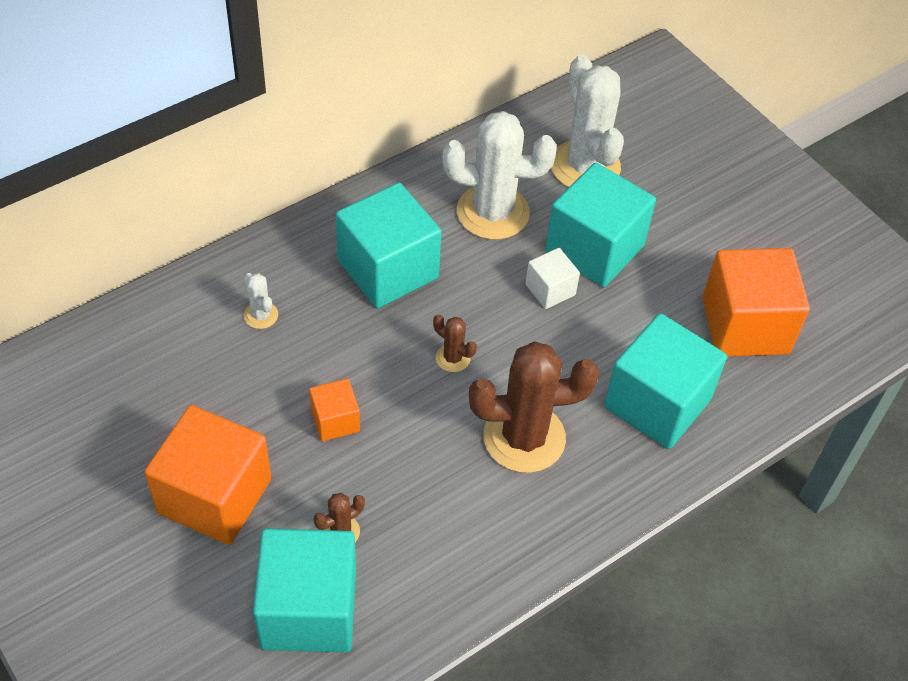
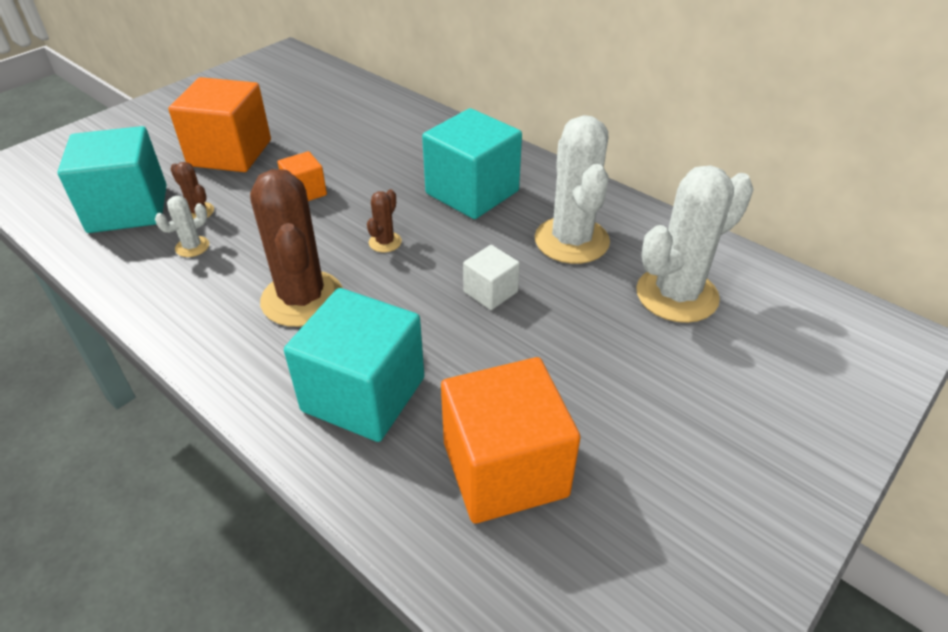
camera: 80 degrees right, 10 degrees down
(261, 315) = (399, 143): white cactus -> white cactus (192, 247)
(594, 249) = (562, 317): turquoise cube -> none

